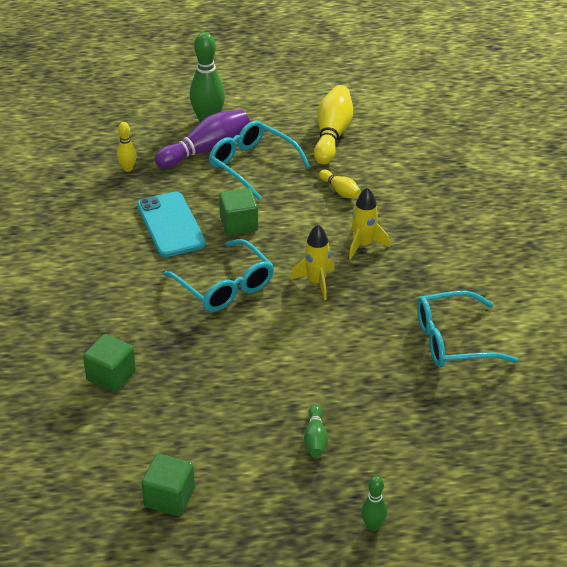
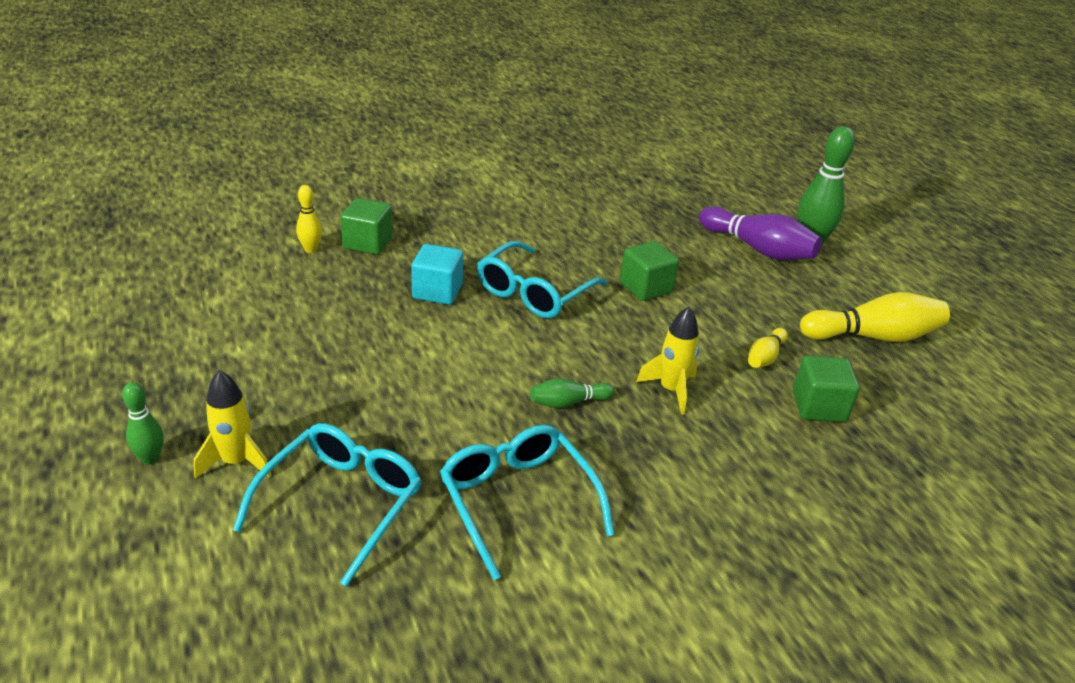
camera: 70 degrees right, 5 degrees down
(128, 168) = (687, 207): yellow bowling pin -> yellow bowling pin (310, 249)
(169, 497) = (198, 301): green cube -> green cube (818, 406)
(170, 225) = (615, 244): turquoise phone -> none
(205, 342) = (437, 291): none -> turquoise cube
(252, 165) = (758, 283): turquoise glasses -> turquoise glasses (341, 503)
(315, 438) = (298, 391): green bowling pin -> green bowling pin (568, 402)
(316, 282) = (575, 358): yellow rocket -> yellow rocket (236, 461)

